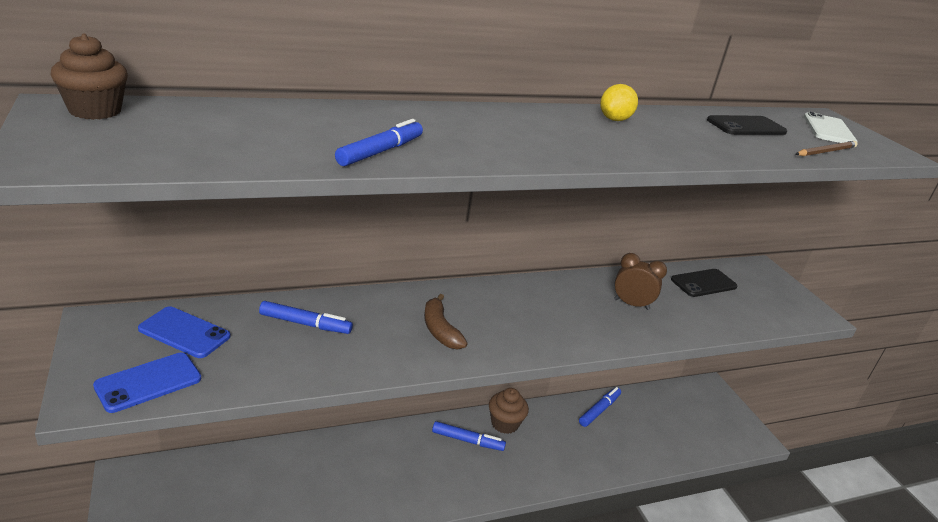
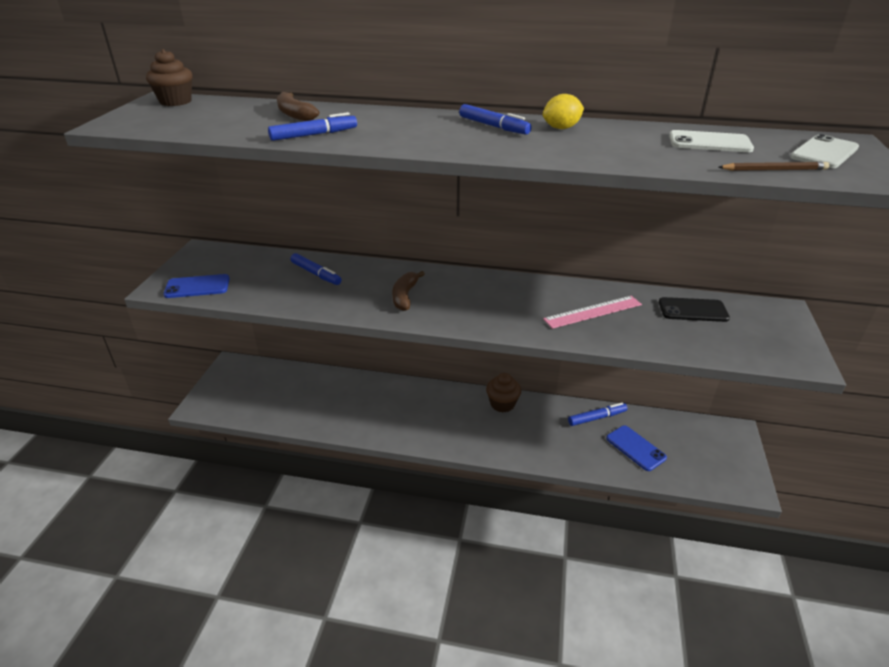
camera: 35 degrees right, 5 degrees up
(184, 333) = (240, 264): blue phone -> blue phone (635, 448)
(309, 122) = (294, 114): none -> brown banana
(467, 440) = (462, 407): blue marker -> blue marker (494, 126)
(631, 304) = (593, 312): brown clock -> pink ruler
(746, 126) = (709, 142): black phone -> white phone

